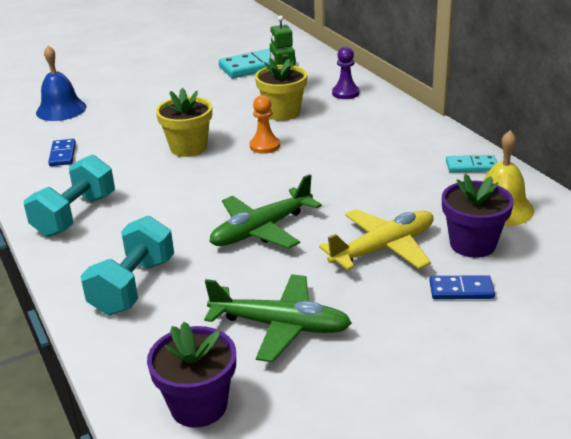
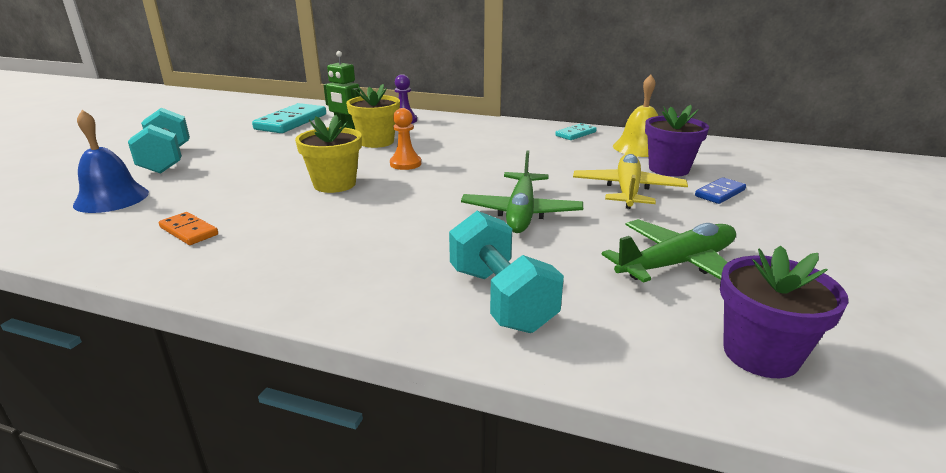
camera: 45 degrees left, 5 degrees down
(62, 154) = (189, 231): blue domino -> orange domino
(75, 215) = (311, 272): turquoise dumbbell -> turquoise dumbbell (166, 160)

